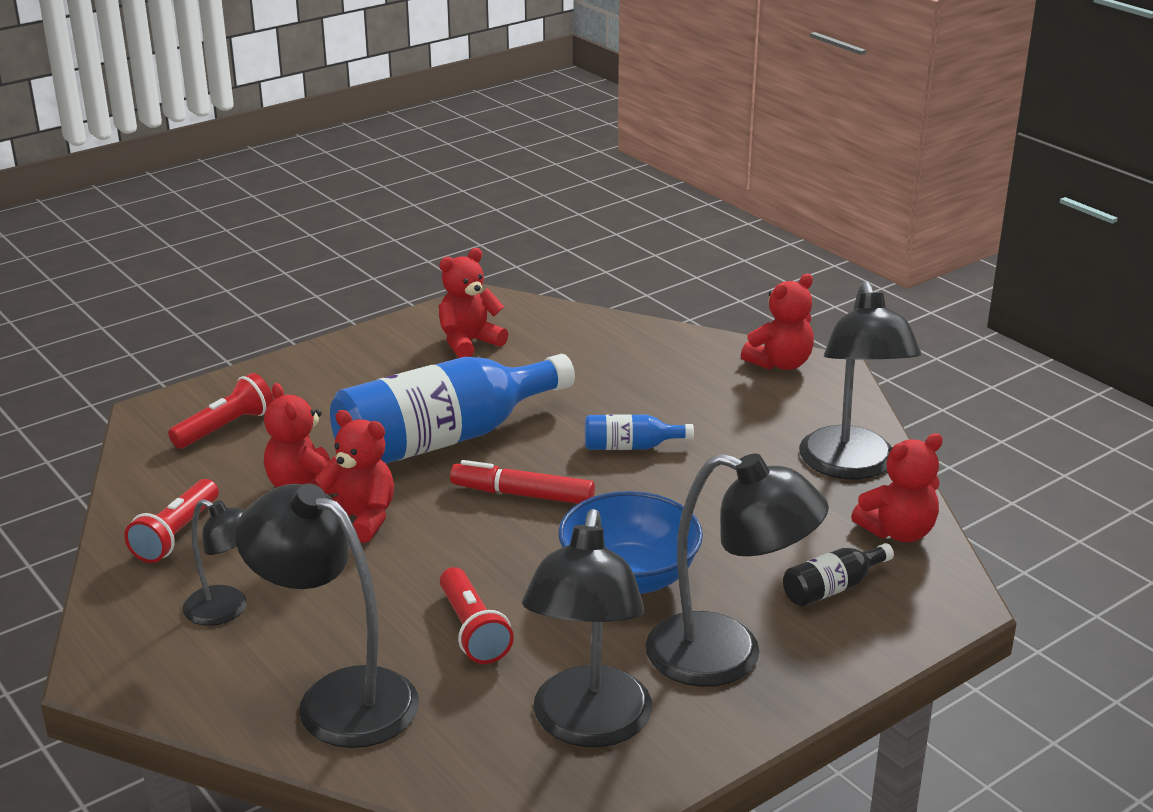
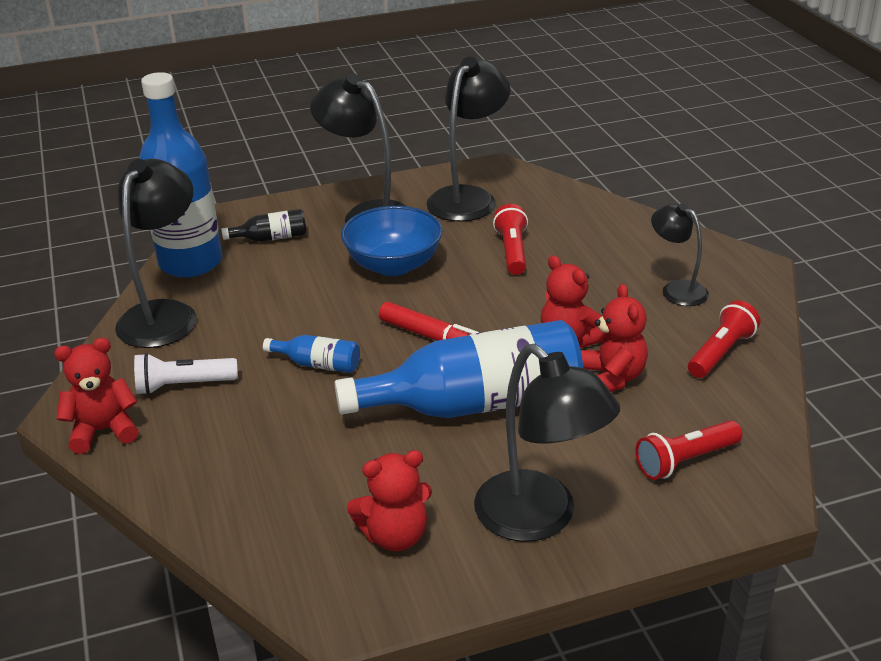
camera: 160 degrees left, 5 degrees up
(338, 698) = (606, 230): black lamp -> black lamp (539, 519)
(749, 407) = (183, 385): none -> white flashlight
(898, 532) = (191, 263): red teddy bear -> blue bottle

